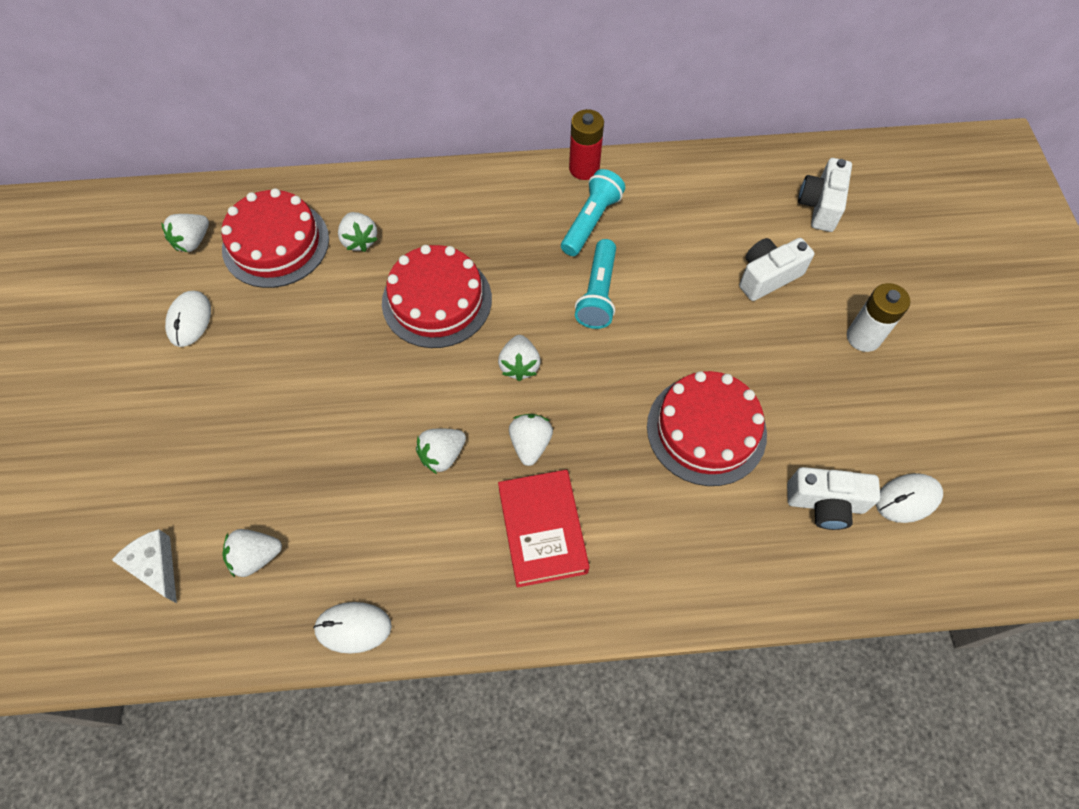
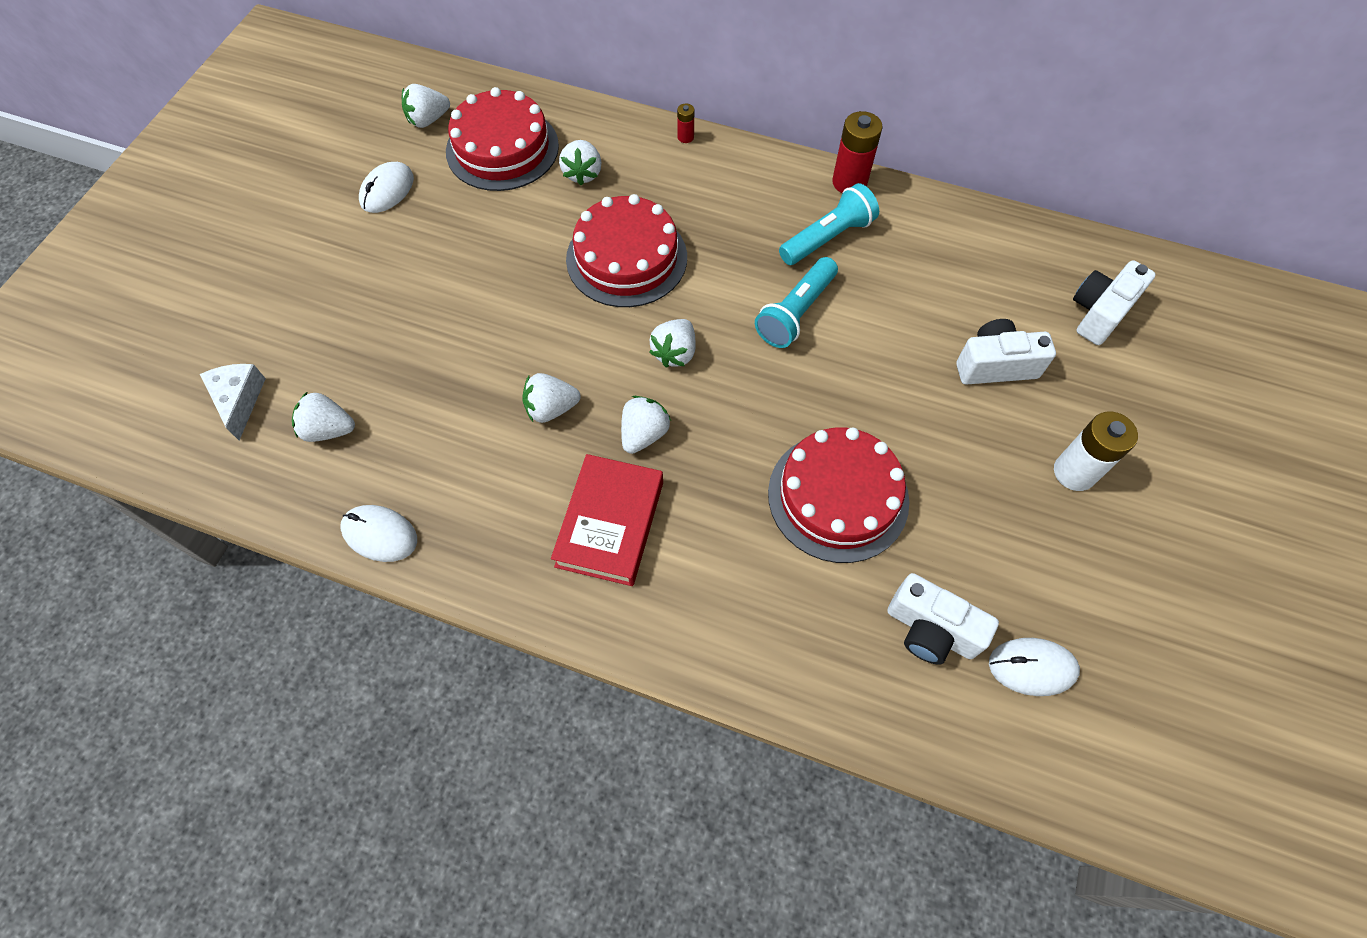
camera: 25 degrees right, 0 degrees up
(431, 177) = (685, 137): none -> red battery

